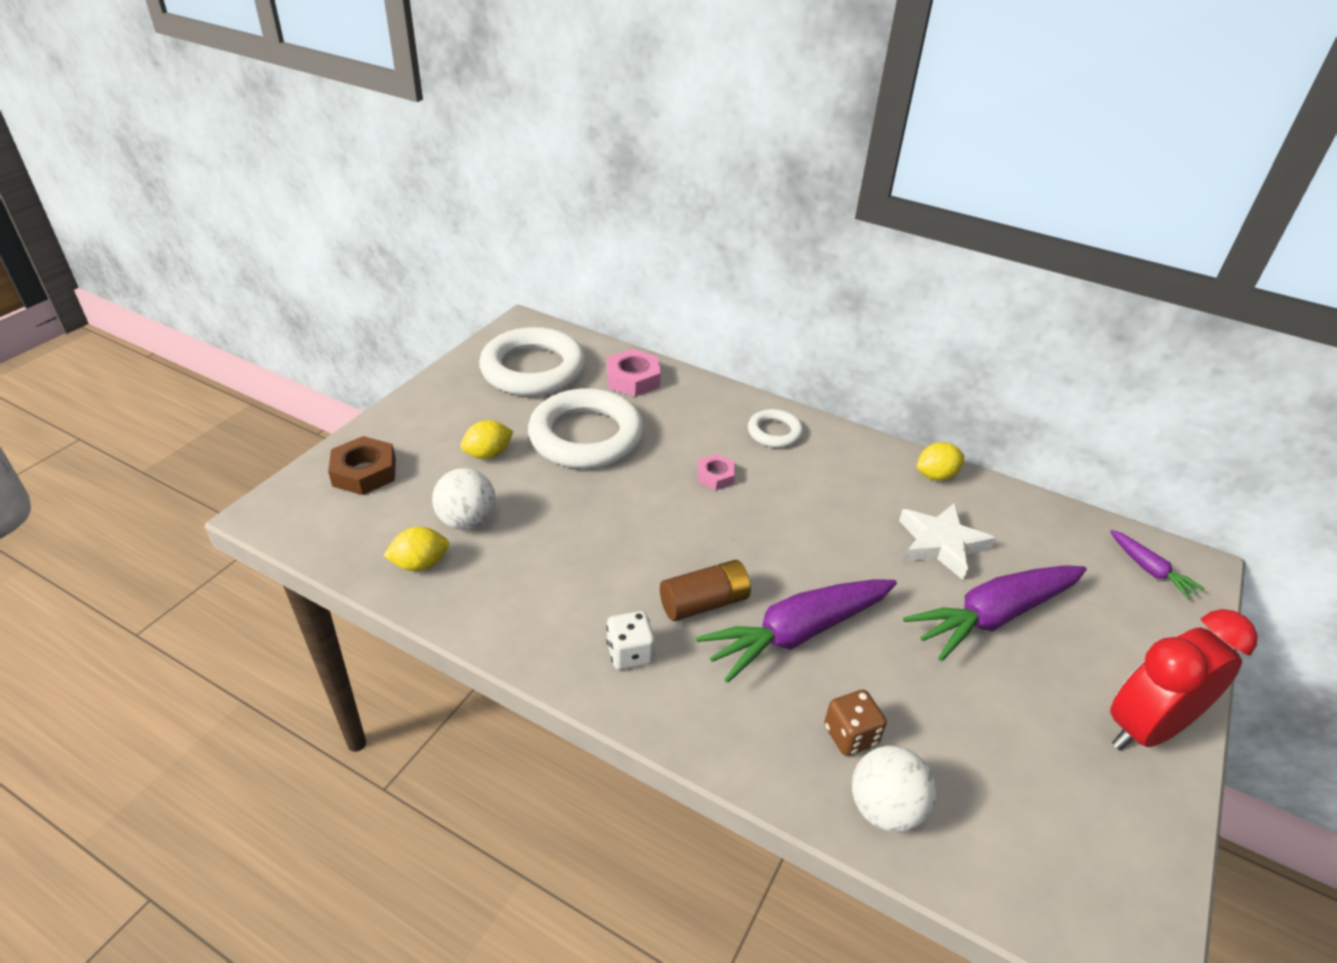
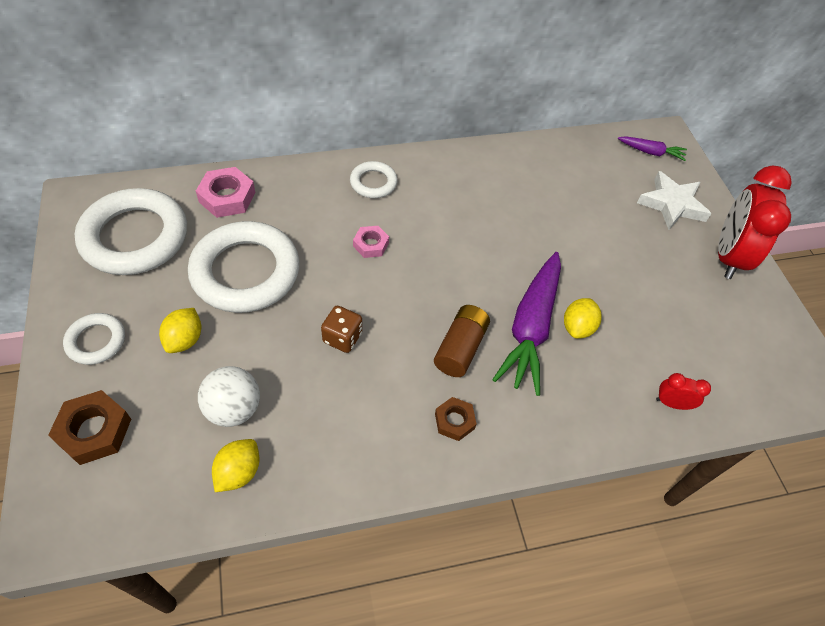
camera: 45 degrees left, 15 degrees up
(430, 419) = (96, 341): none -> white ring
(630, 653) = (454, 421): white dice -> brown nut
(850, 735) = (617, 373): brown dice -> brown dice (342, 338)
(885, 809) = (672, 403): white ball -> red clock
(936, 476) = (498, 155): yellow lemon -> yellow lemon (577, 327)
(941, 544) = (544, 206): white star -> white star (672, 204)
(994, 616) = (612, 237): purple carrot -> none

